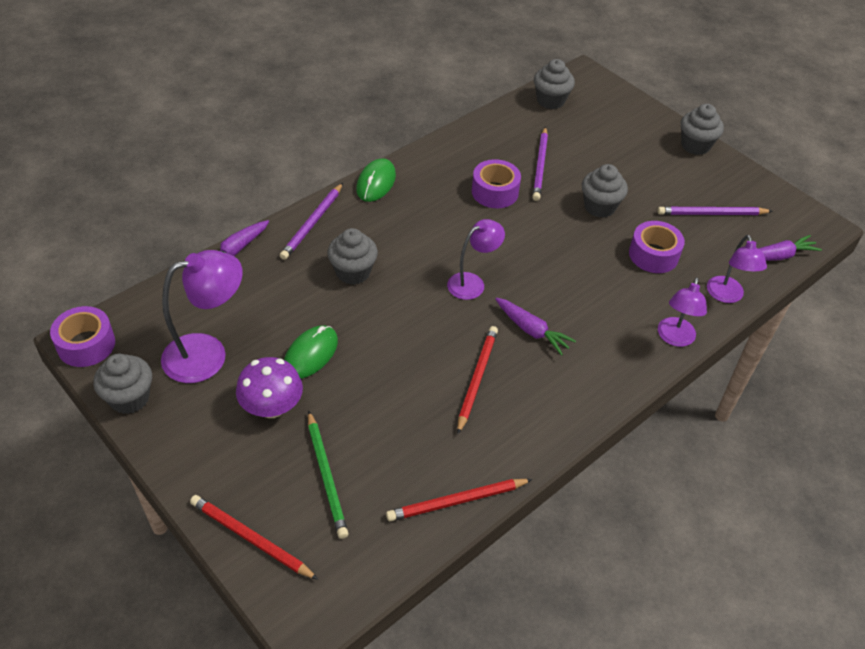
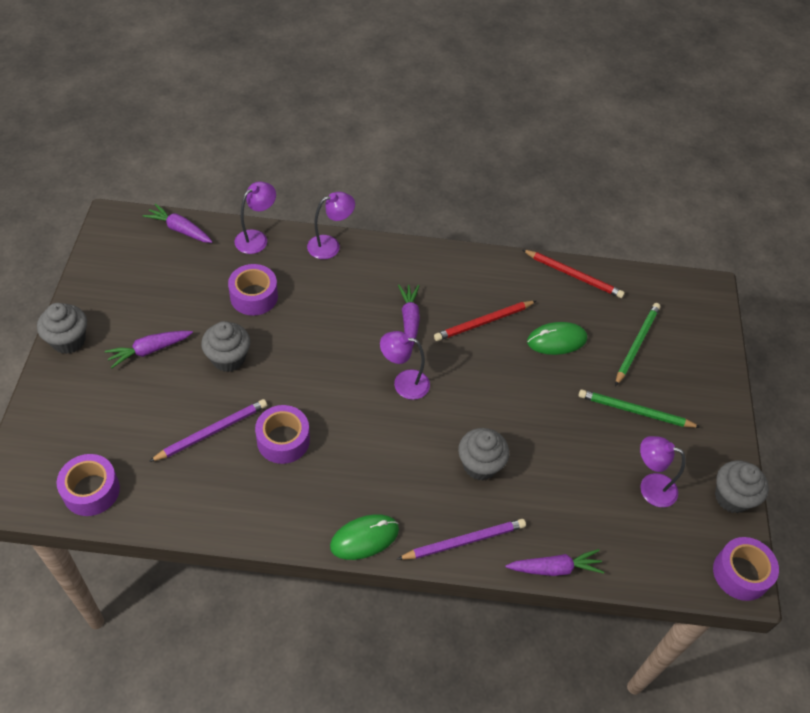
camera: 135 degrees left, 5 degrees up
(208, 354) = (650, 487): purple lamp -> purple lamp, size x0.64
(251, 539) = (710, 347): red pencil -> none
(272, 407) = (635, 411): purple mushroom -> green pencil
(310, 354) = (575, 426): green mouse -> green mouse (556, 340)
(550, 100) = (91, 490): grey cupcake -> purple tape
(648, 175) = (149, 350): none -> purple carrot
(711, 214) = (164, 286): purple pencil -> none

